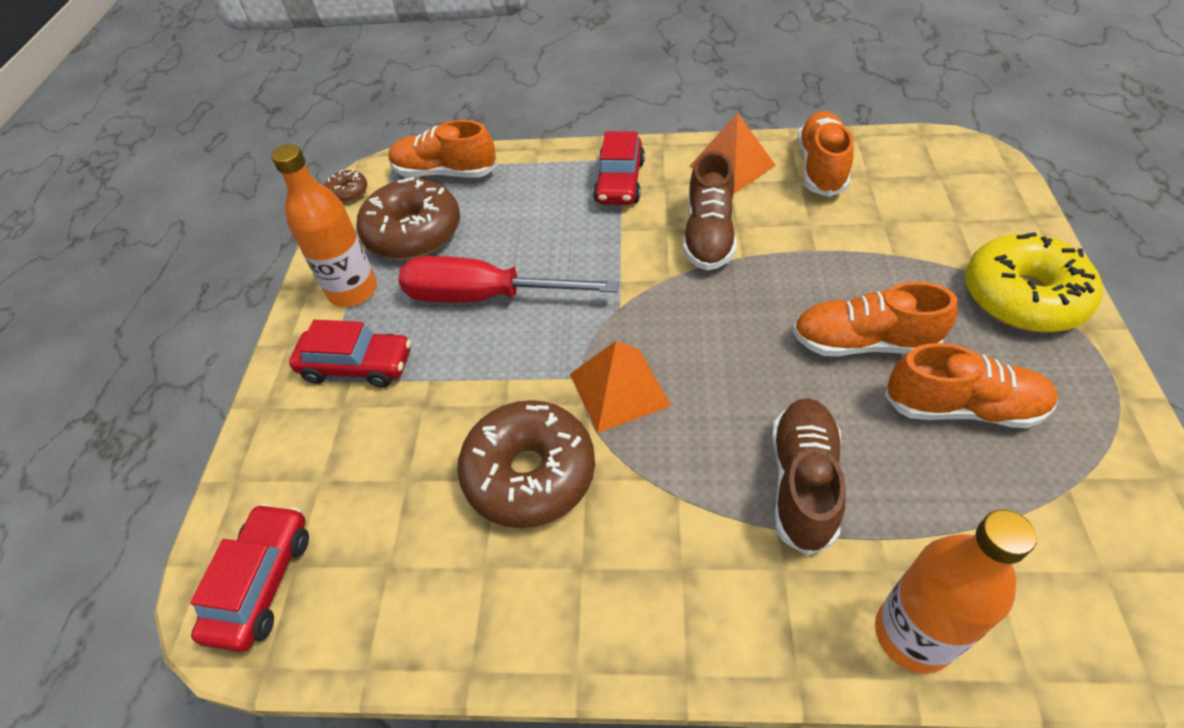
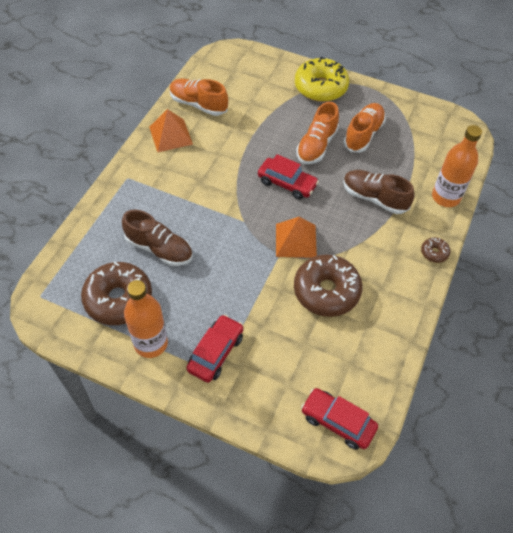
camera: 75 degrees left, 5 degrees up
(348, 192) = (47, 328): brown donut -> brown donut (434, 253)
(445, 172) = (70, 267): orange shoe -> none
(484, 297) = (199, 277): red screwdriver -> none
(620, 182) = (147, 186): red car -> red car (287, 183)
(708, 235) = (216, 167): brown shoe -> brown shoe (159, 249)

